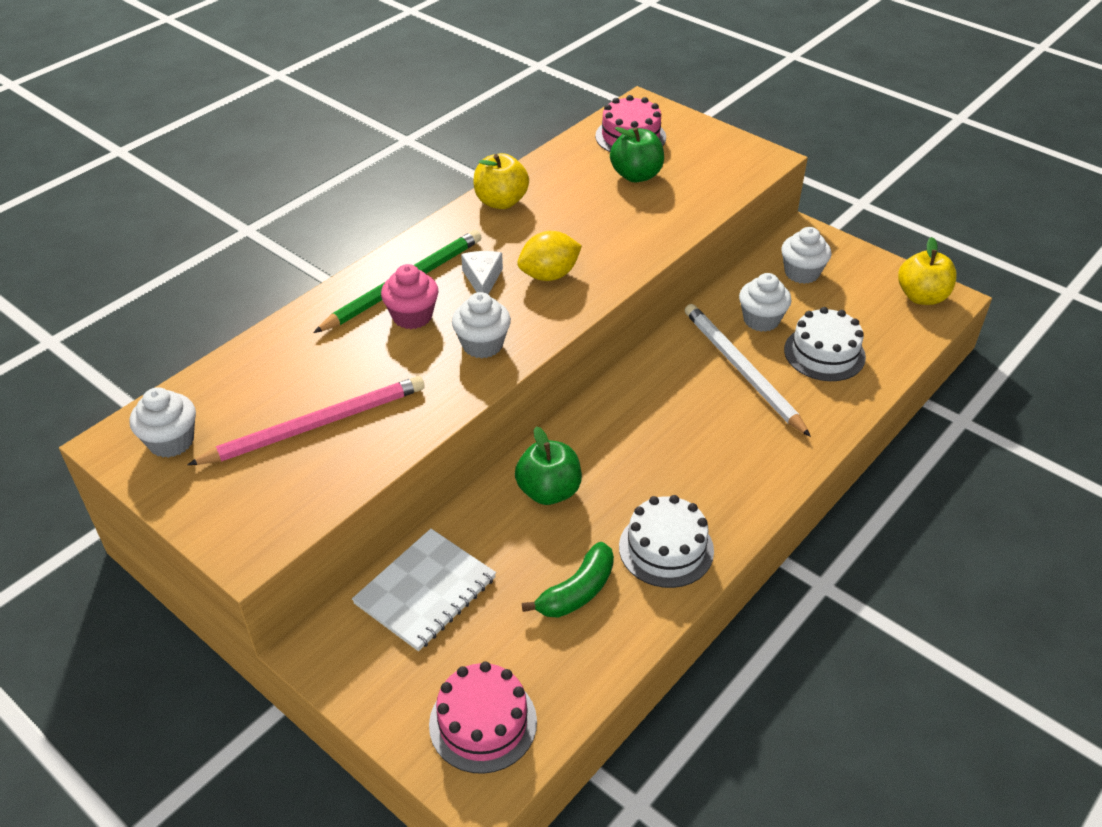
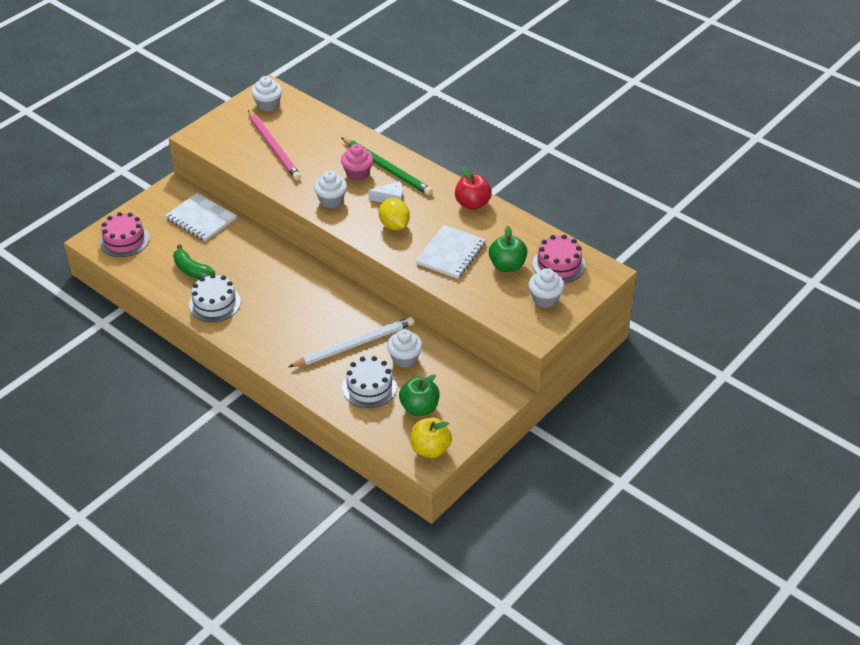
camera: 90 degrees right, 0 degrees up
(501, 202) = (472, 204): yellow apple -> red apple
(549, 491) = (261, 260): green apple -> green apple (419, 408)
(613, 222) = (450, 253): none -> white notebook
(801, 273) = (457, 385): white cupcake -> white cupcake (545, 299)

